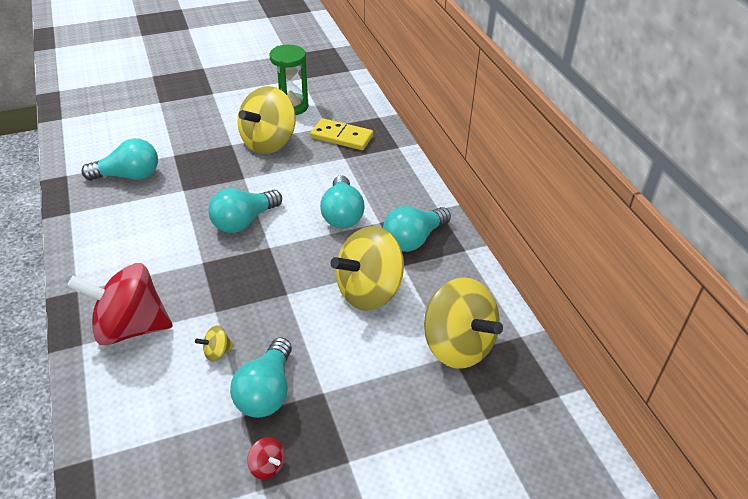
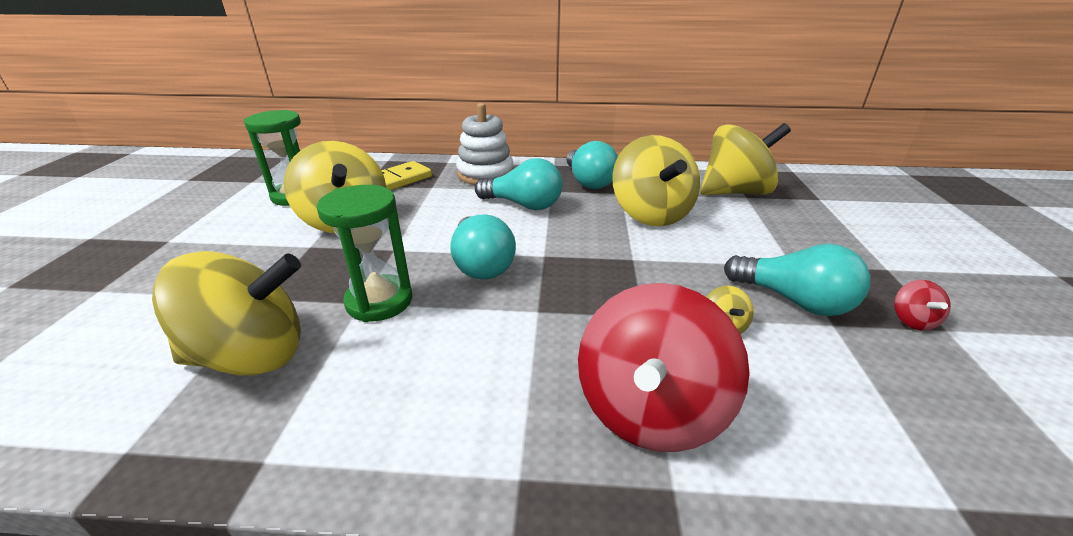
camera: 65 degrees left, 10 degrees down
(129, 176) = (252, 355): turquoise light bulb -> yellow spinning top
(187, 196) = (379, 301): none -> green hourglass
(267, 466) = (912, 320): red spinning top -> red spinning top turned 120 degrees clockwise
(387, 176) = (485, 174): none -> white stacking toy

